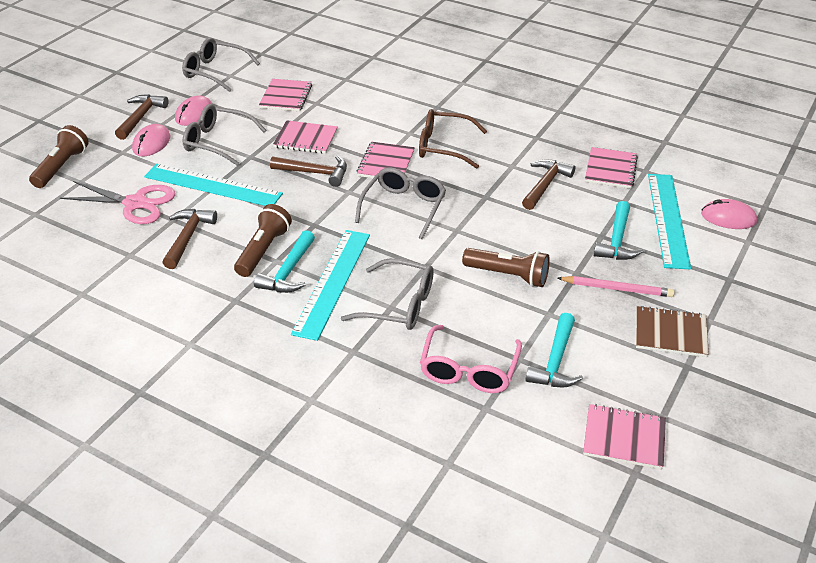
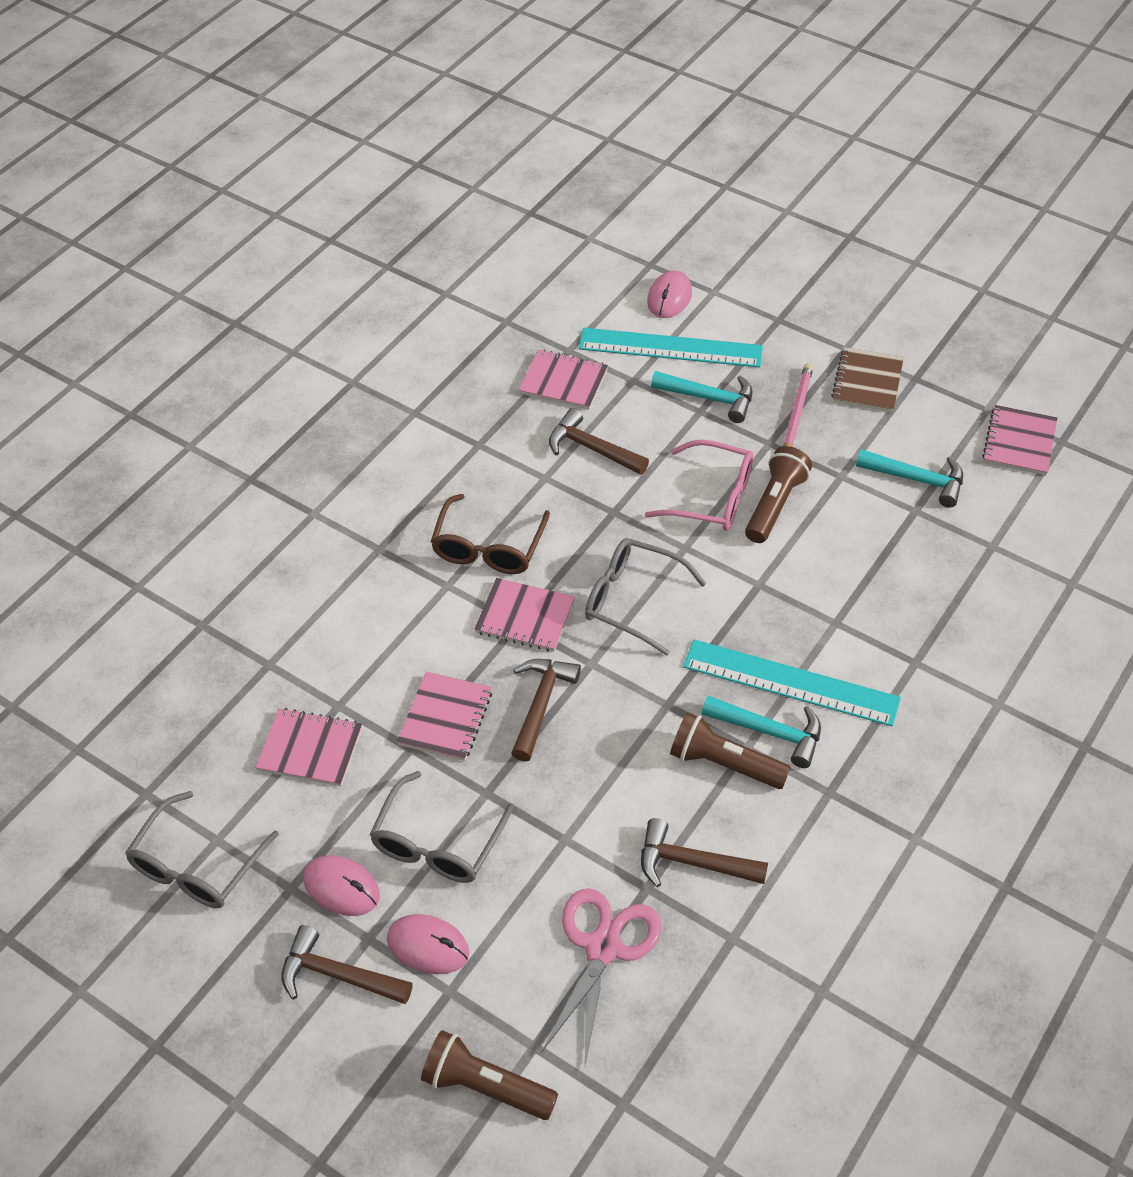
camera: 85 degrees left, 10 degrees up
(213, 185) = (561, 840): turquoise ruler -> none
(399, 305) = (831, 614): grey glasses -> none
(469, 370) = (937, 555): pink glasses -> pink glasses (712, 497)

